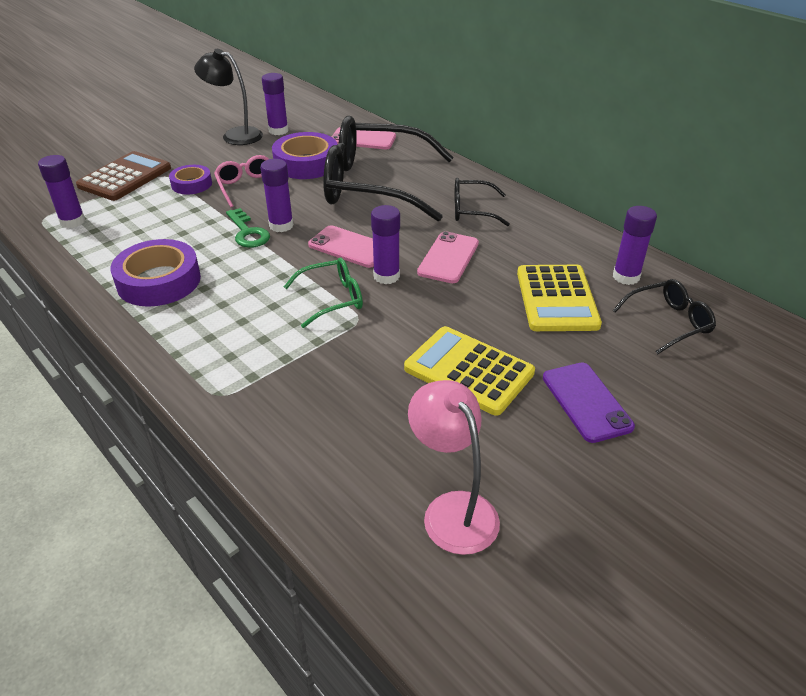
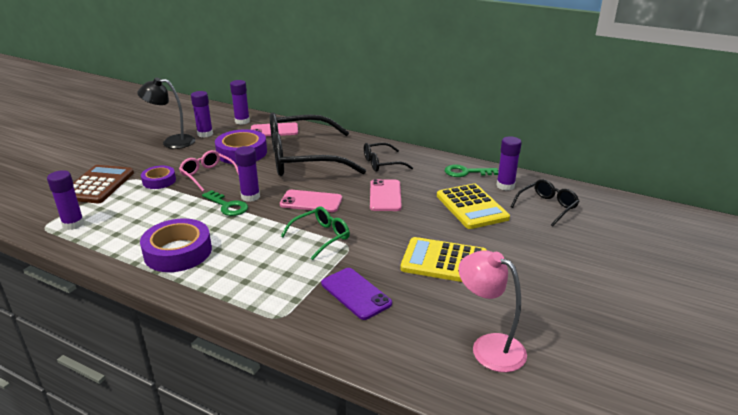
camera: 20 degrees left, 10 degrees down
(386, 276) = (350, 215): purple glue stick -> purple glue stick (242, 121)
(581, 245) = (466, 172): none -> green key
(586, 402) = (528, 263): purple phone -> purple phone (355, 293)

